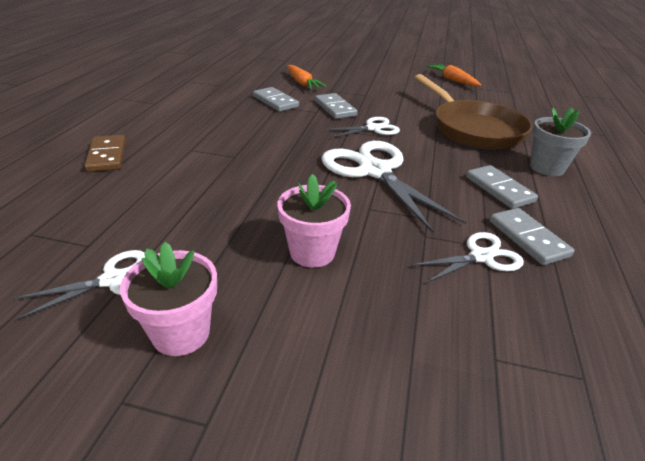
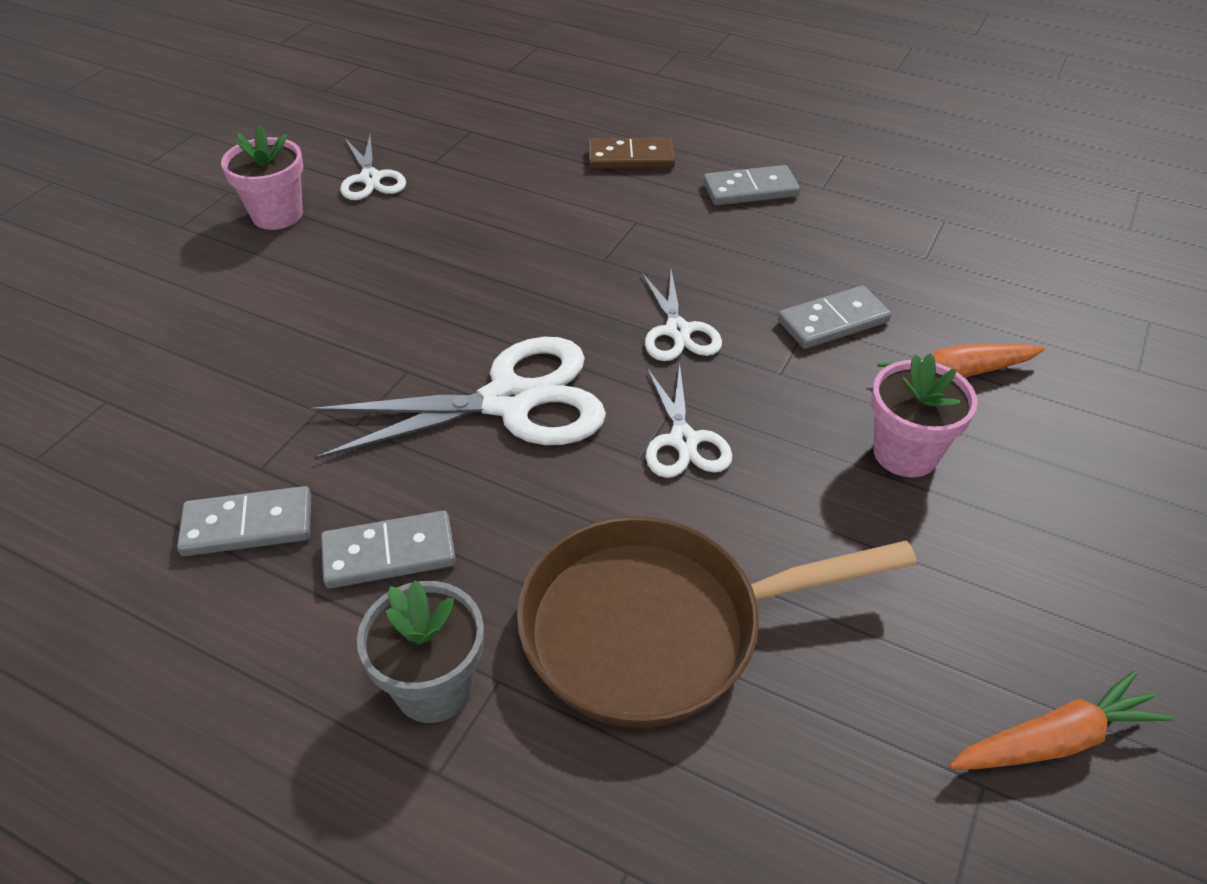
camera: 105 degrees right, 10 degrees up
(312, 252) = (340, 303): pink flower pot -> pink flower pot (905, 453)
(335, 108) = (796, 403): grey domino -> grey domino (750, 190)
(481, 257) = (245, 452): white scissors -> white scissors (678, 331)

